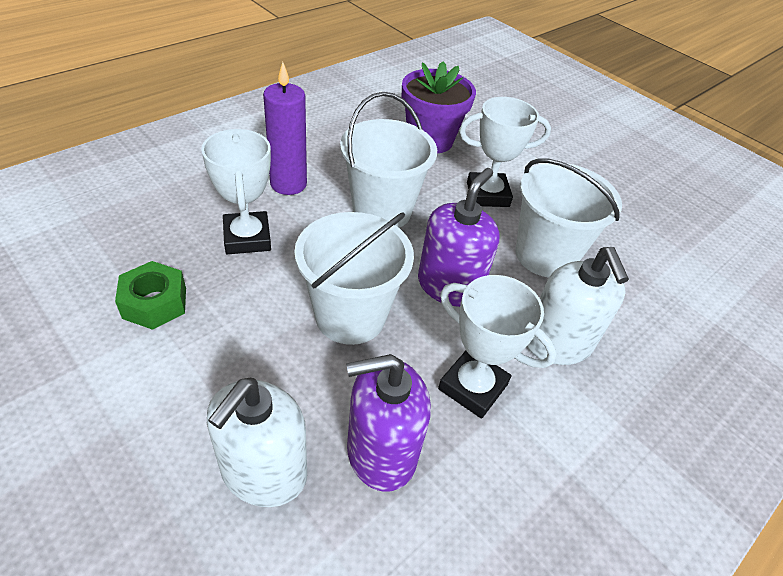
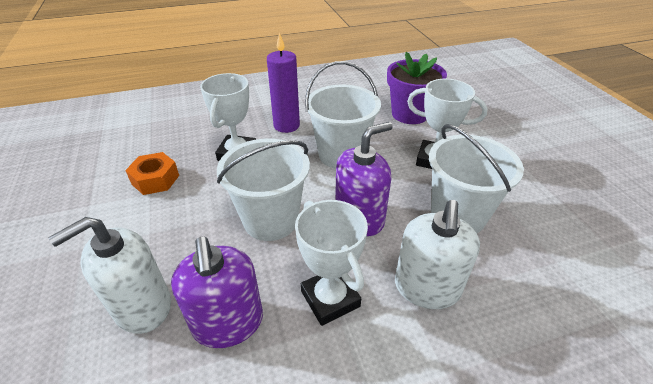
camera: 30 degrees right, 5 degrees down
(155, 303) = (155, 179): green nut -> orange nut
(381, 452) = (228, 323): purple soap dispenser -> purple soap dispenser turned 120 degrees counterclockwise

